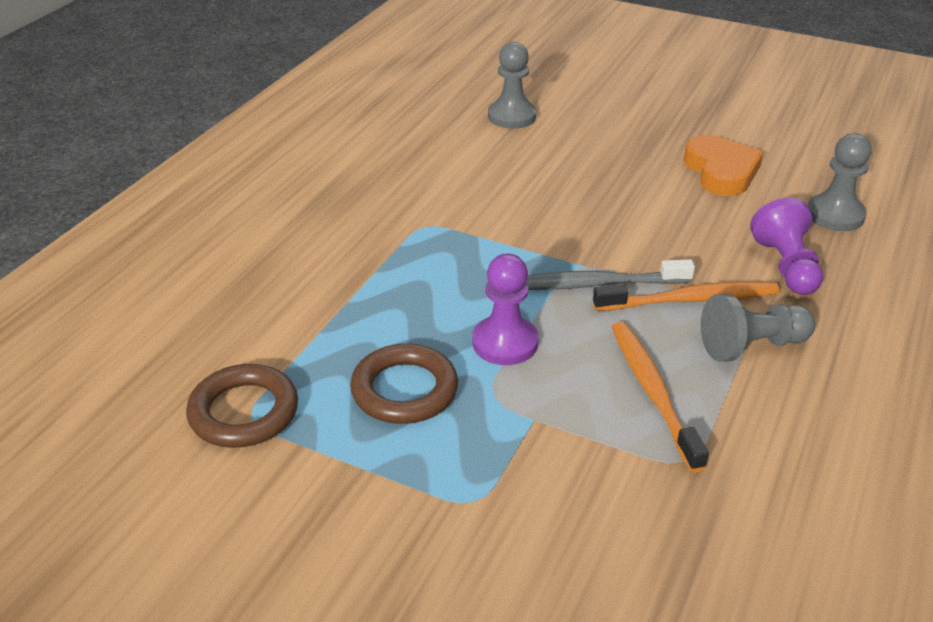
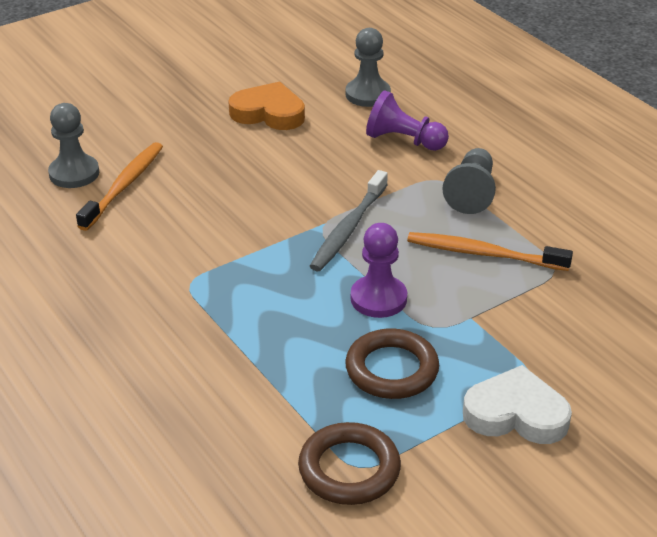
camera: 60 degrees left, 0 degrees up
(403, 508) = (516, 414): none -> white heart
(690, 300) = (403, 195): orange toothbrush -> orange toothbrush (124, 186)

